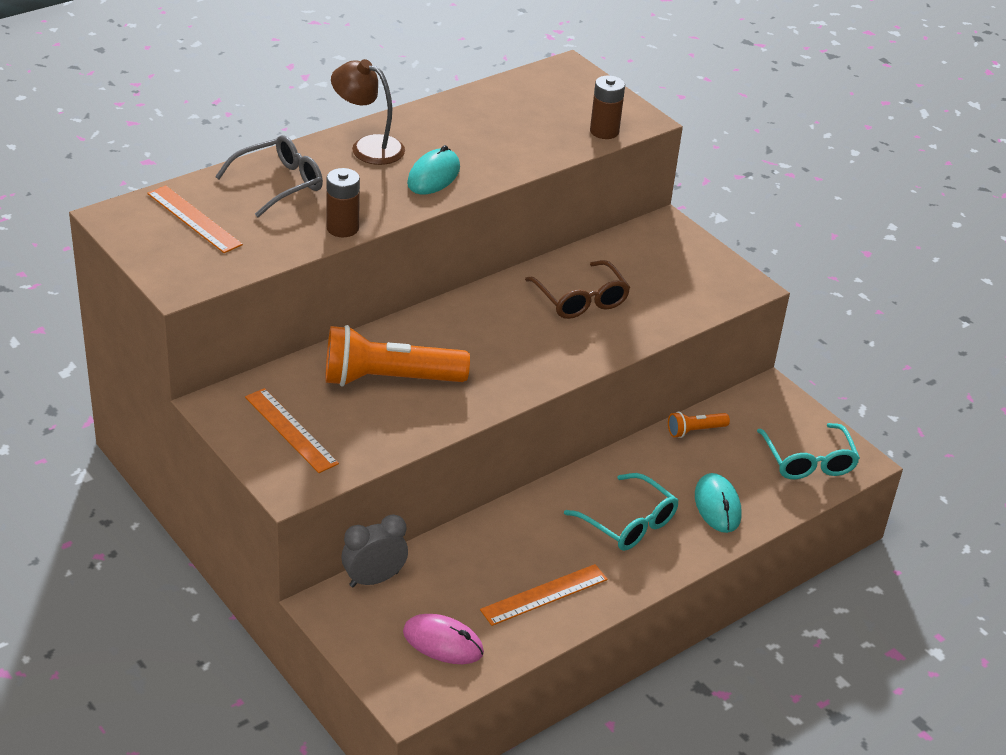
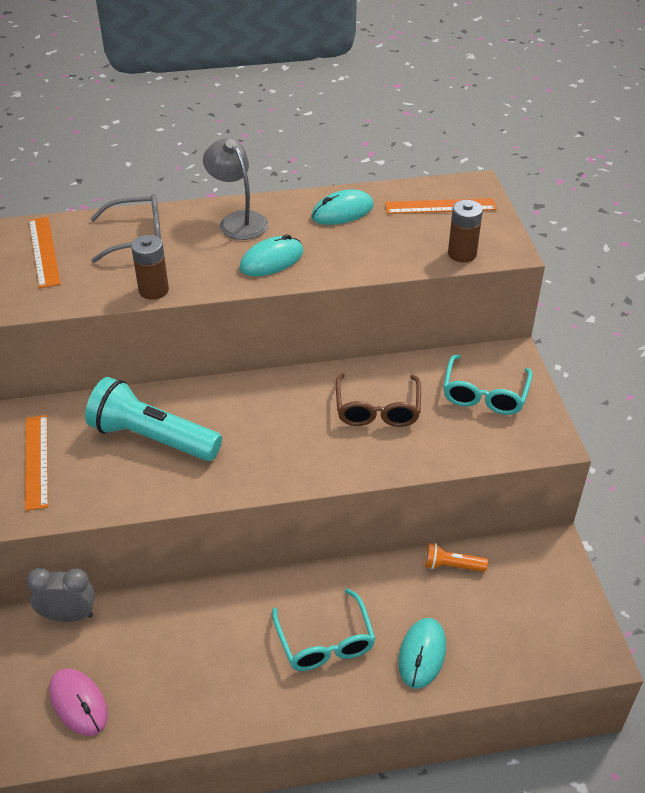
camera: 30 degrees right, 5 degrees up
(368, 147) = (238, 220): brown lamp -> grey lamp
(388, 379) = (152, 438): orange flashlight -> turquoise flashlight
(463, 117) = (342, 211): none -> turquoise mouse
(544, 595) = (198, 689): orange ruler -> orange ruler (440, 206)
(808, 461) = (545, 637): turquoise glasses -> turquoise glasses (484, 394)

